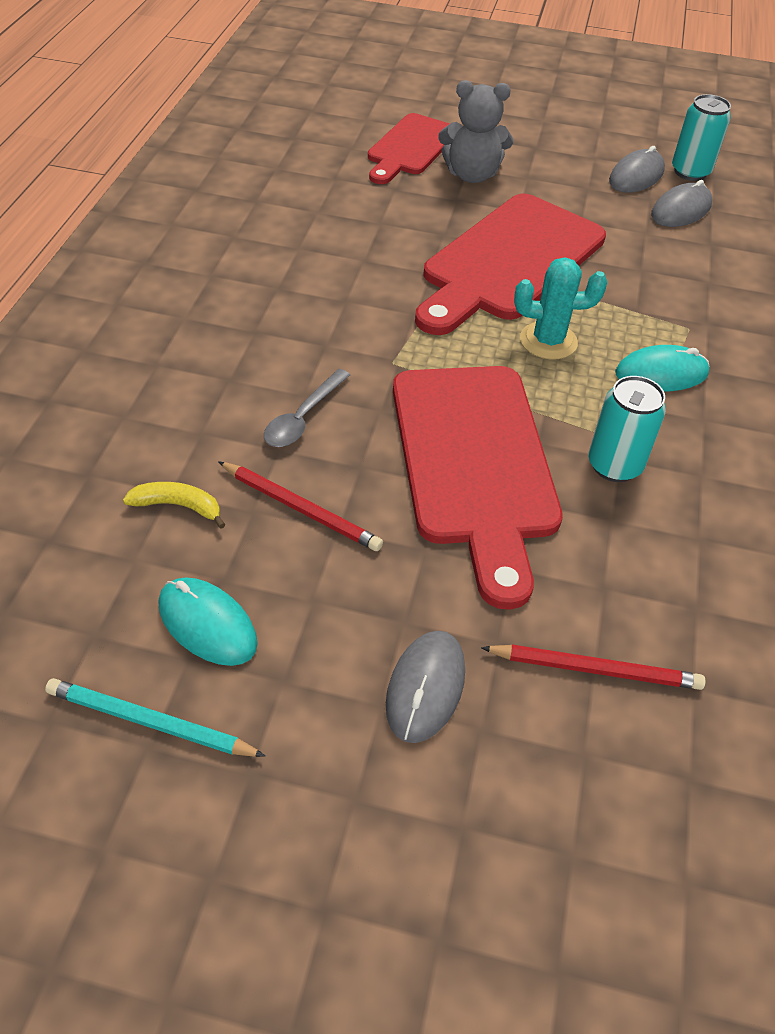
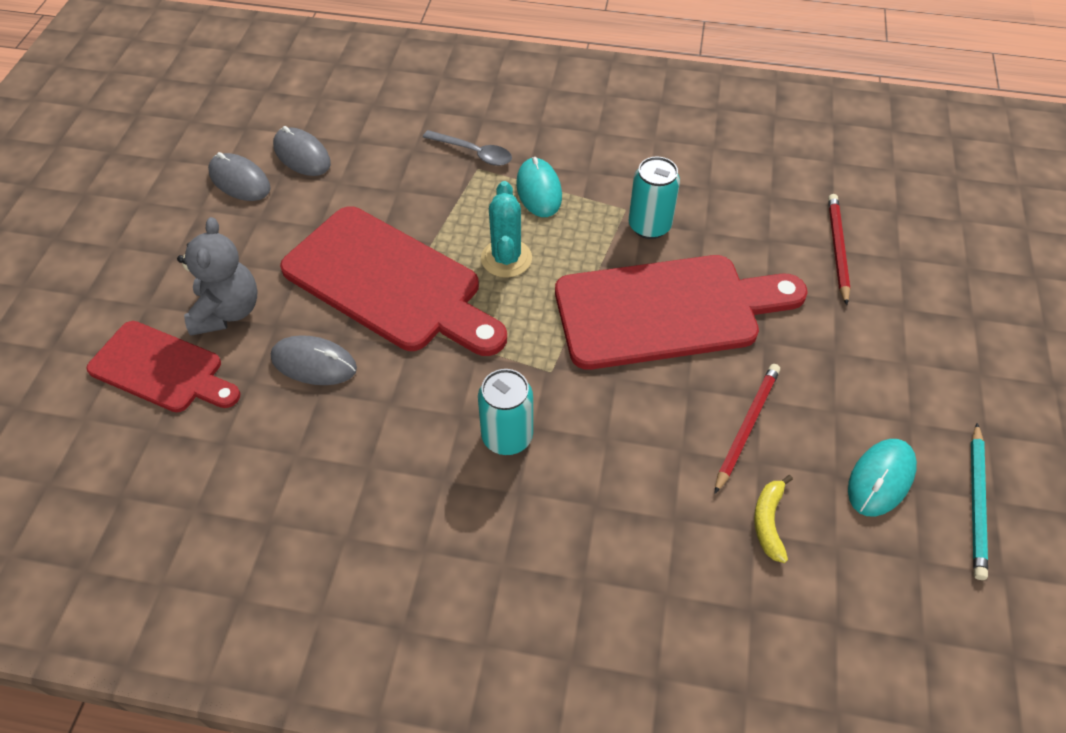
camera: 90 degrees left, 5 degrees up
(303, 417) = (638, 436): grey spoon -> grey spoon (474, 153)
(425, 687) = (884, 338): grey mouse -> grey mouse (314, 363)
(690, 172) = (235, 142): turquoise can -> turquoise can (507, 437)

